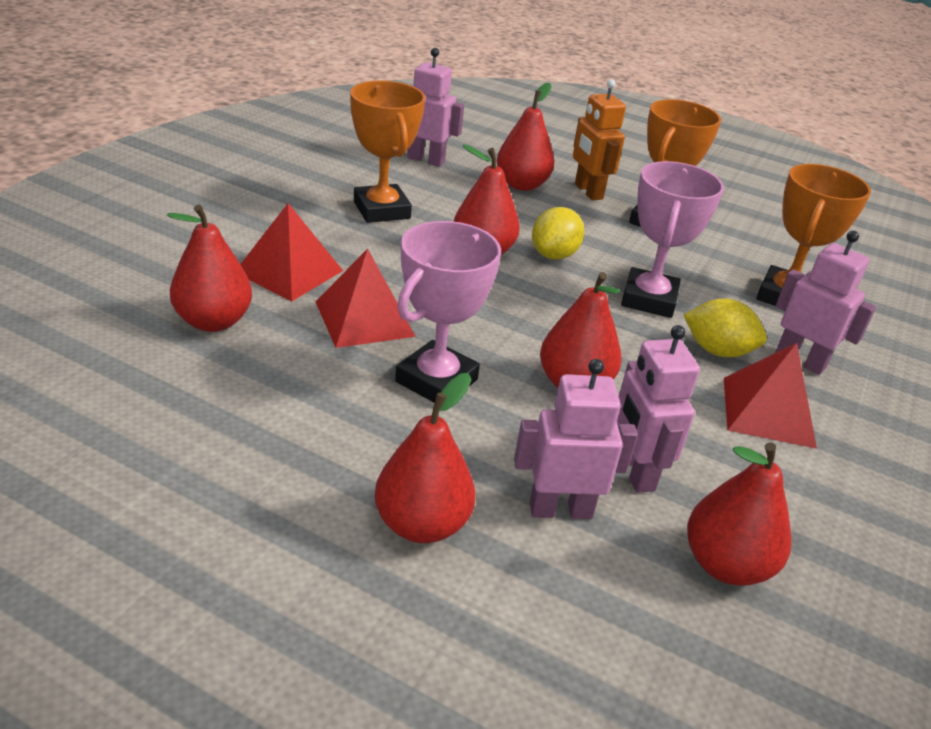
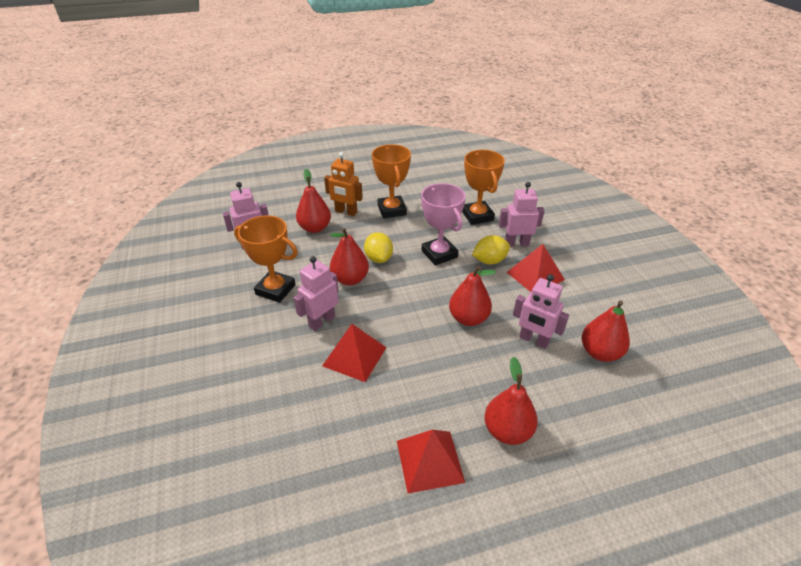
camera: 40 degrees left, 5 degrees up
(213, 321) = (294, 417): red pear -> none
(289, 271) = (286, 359): red pyramid -> red pyramid (429, 461)
(436, 380) = (424, 361): pink trophy -> none
(560, 509) = (535, 379): pink robot -> pink robot (321, 321)

